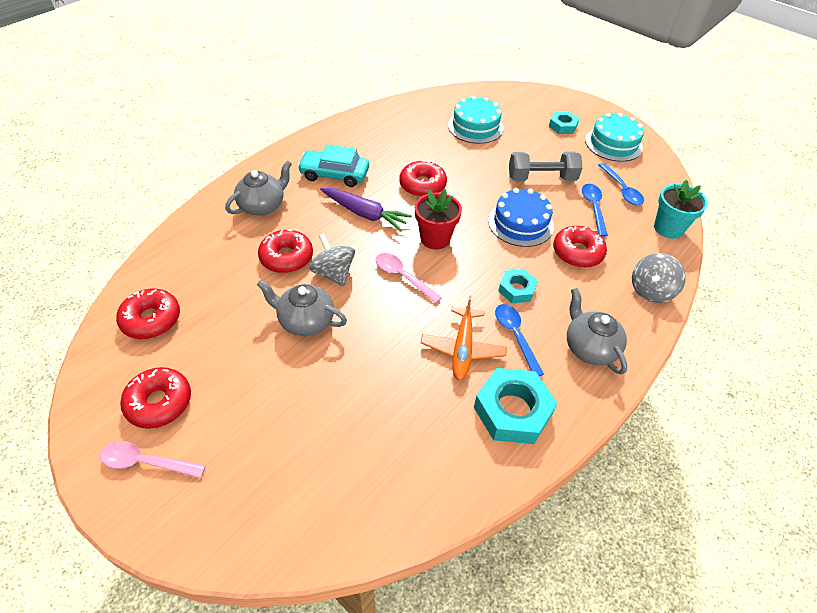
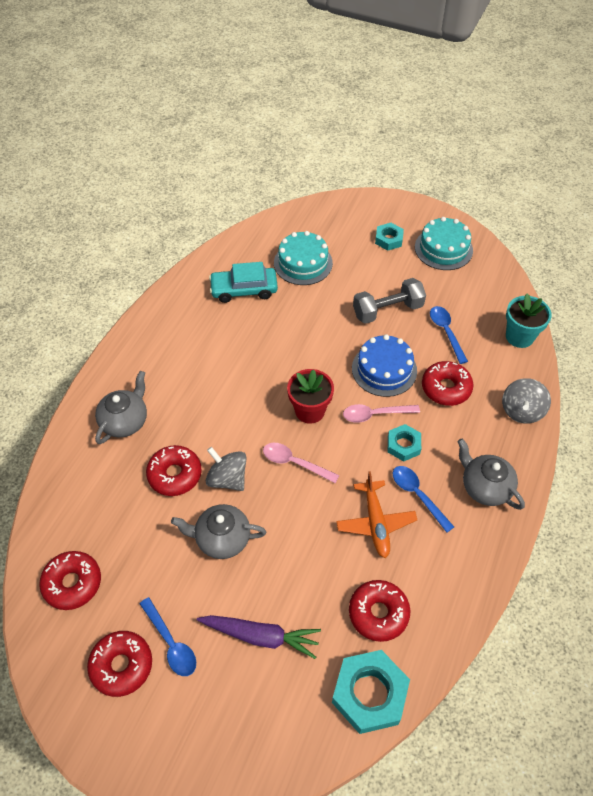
camera: 15 degrees left, 5 degrees up
(146, 462) = (137, 726): pink spoon -> pink spoon (375, 414)
(334, 174) = (183, 362): turquoise car -> turquoise car (244, 289)
(365, 214) = (231, 401): purple carrot -> purple carrot (260, 636)
(422, 185) = (275, 351): red donut -> red donut (378, 613)
(512, 411) = (438, 571): turquoise nut -> turquoise nut (369, 694)
(622, 189) = (466, 303): blue spoon -> blue spoon (171, 643)

